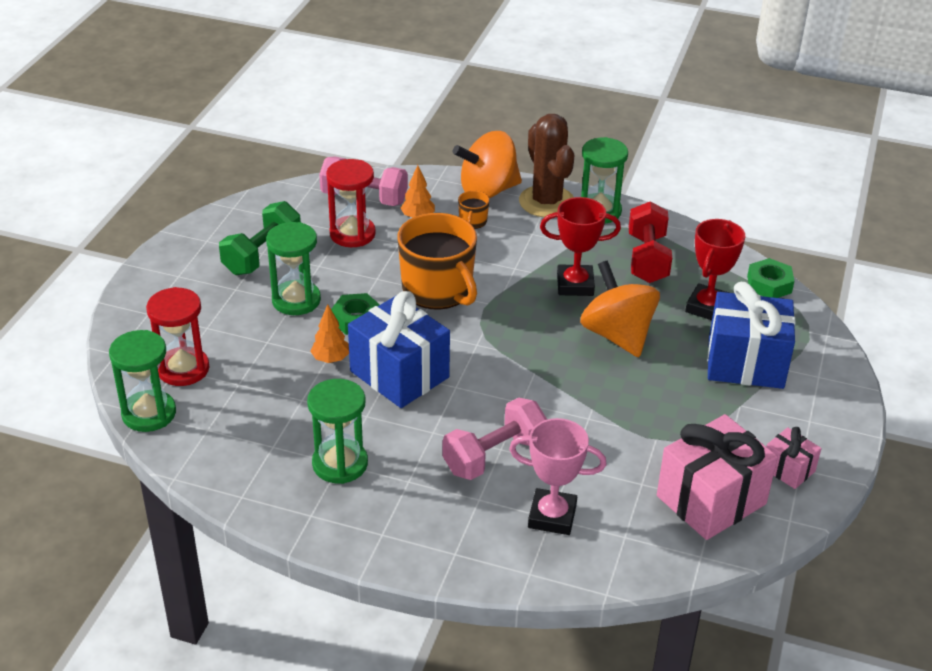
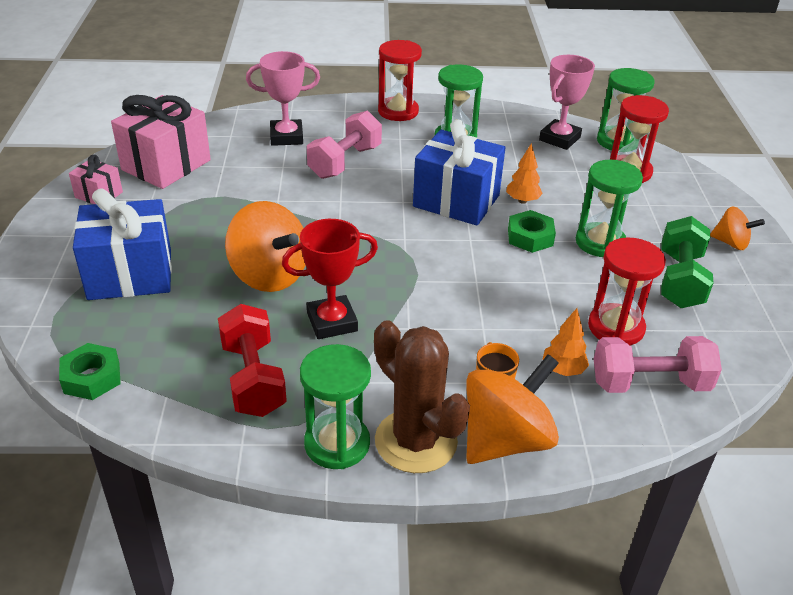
camera: 160 degrees right, 0 degrees up
(178, 274) = (731, 243): none -> orange spinning top
(213, 434) = (559, 139): none -> pink trophy
(383, 532) = (398, 111): none -> red hourglass
(438, 289) = (475, 283): orange mug -> none
(707, 307) = (172, 328): red trophy -> none

